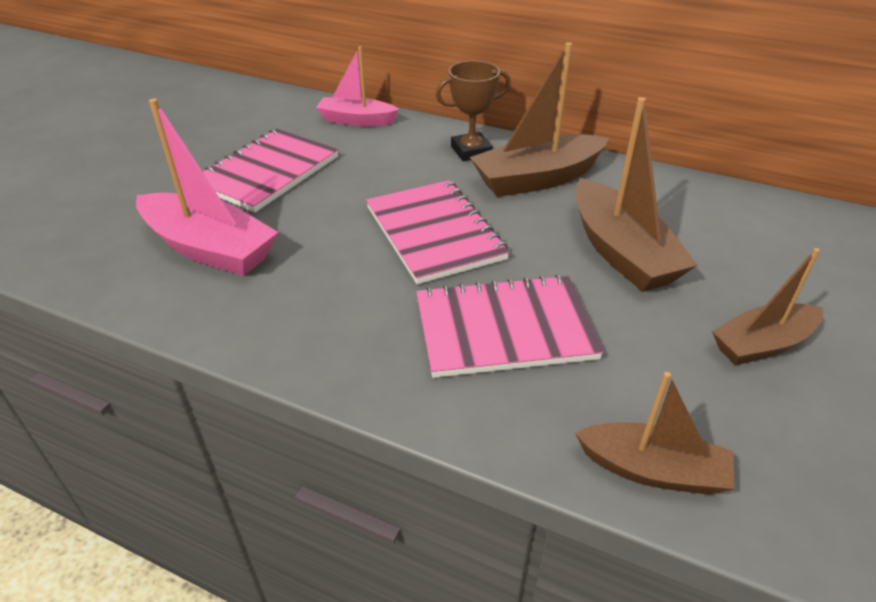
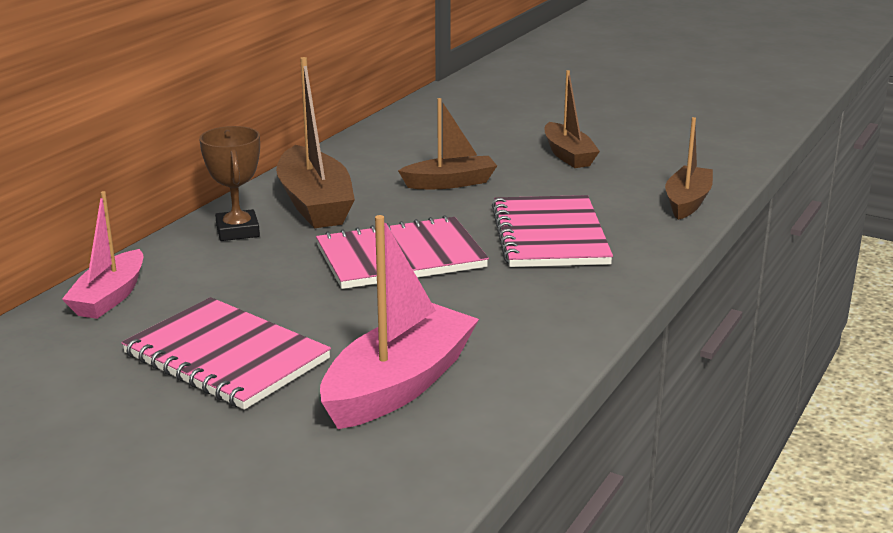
camera: 85 degrees left, 15 degrees down
(621, 252) = (450, 183): brown boat -> brown boat, size x0.64

